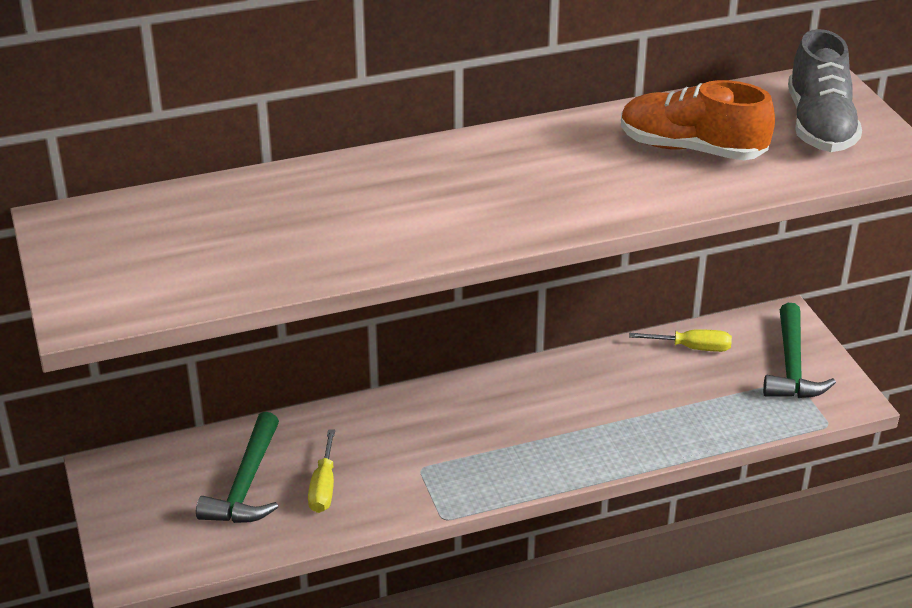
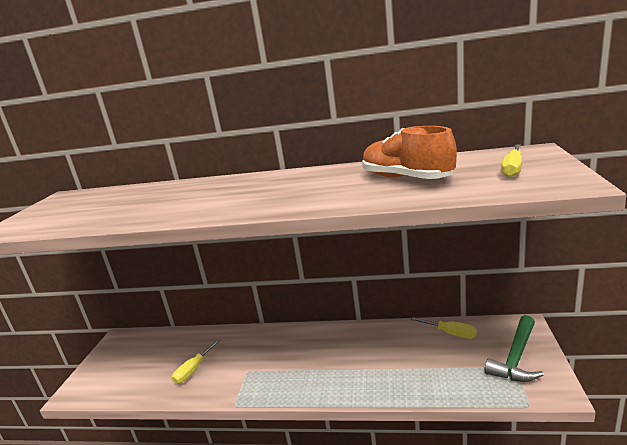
camera: 30 degrees right, 15 degrees down
(246, 484) = (162, 359): green hammer -> none
(819, 125) = (512, 169): grey shoe -> yellow screwdriver

